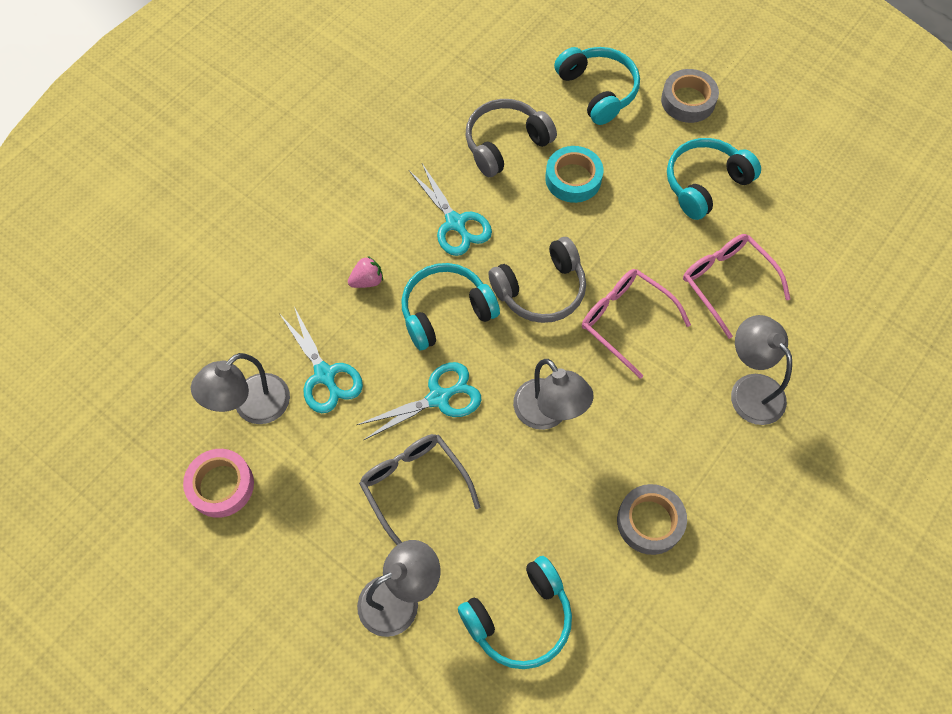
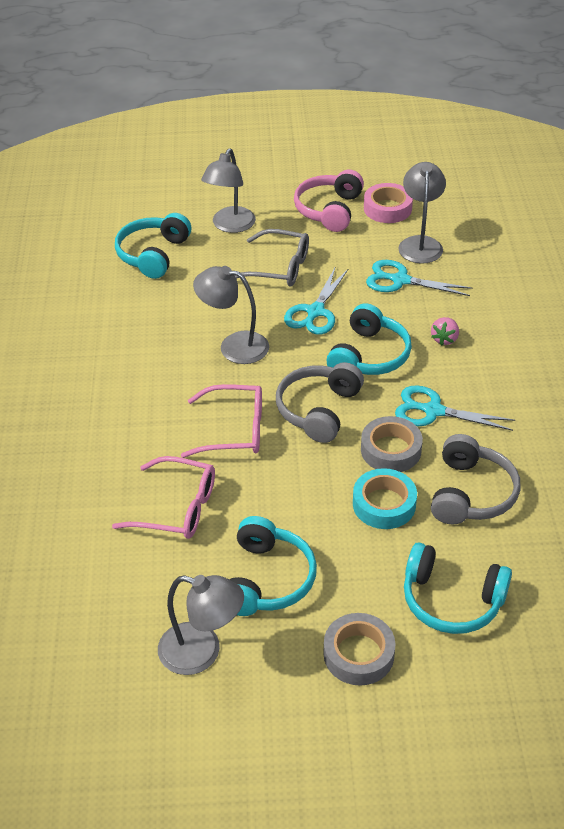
camera: 140 degrees right, 20 degrees down
(277, 534) = (329, 210): none -> pink headphones
(650, 521) = (112, 334): grey tape -> grey tape (391, 450)
(750, 389) = (99, 446): grey lamp -> grey lamp (202, 652)

